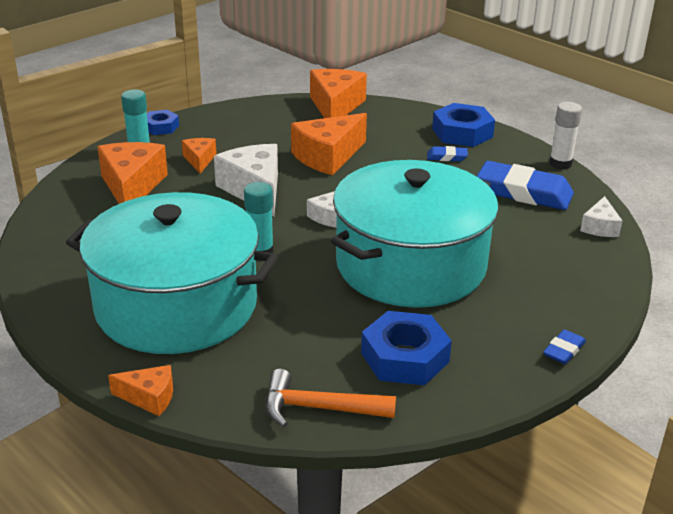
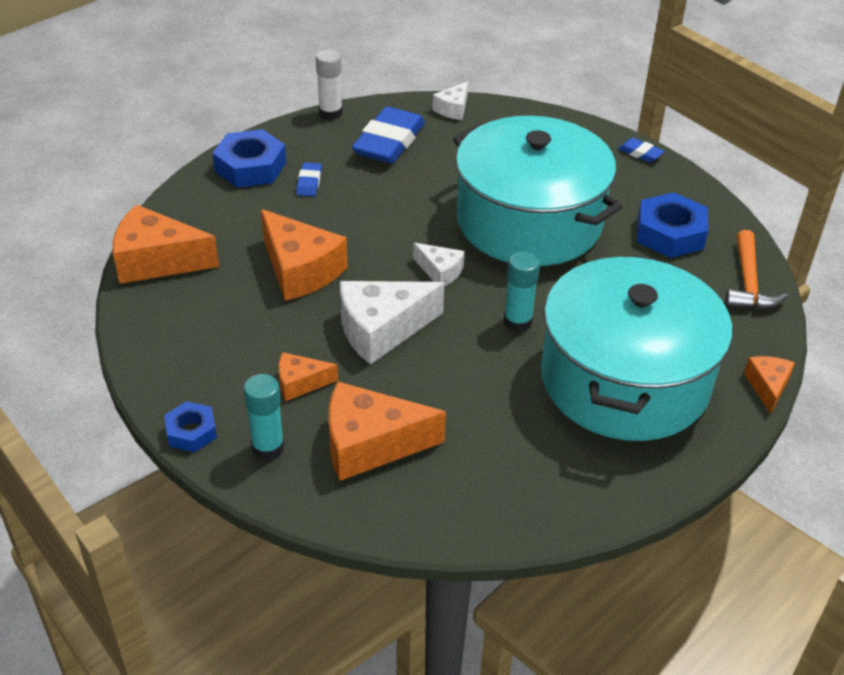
camera: 90 degrees left, 10 degrees up
(600, 227) = (453, 109): white cheese -> white cheese turned 105 degrees clockwise

